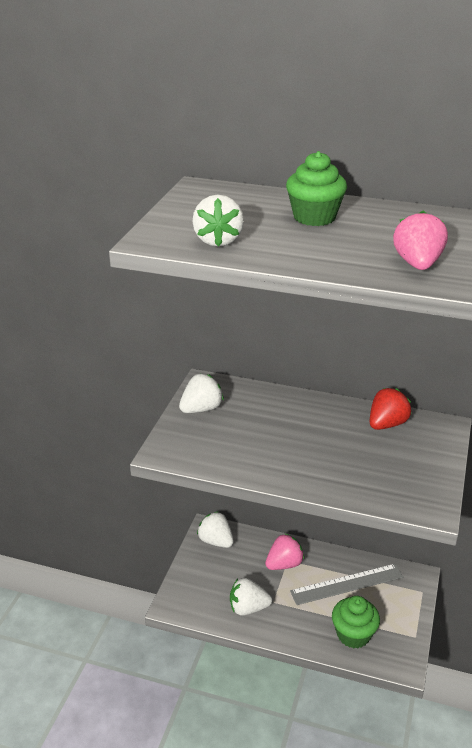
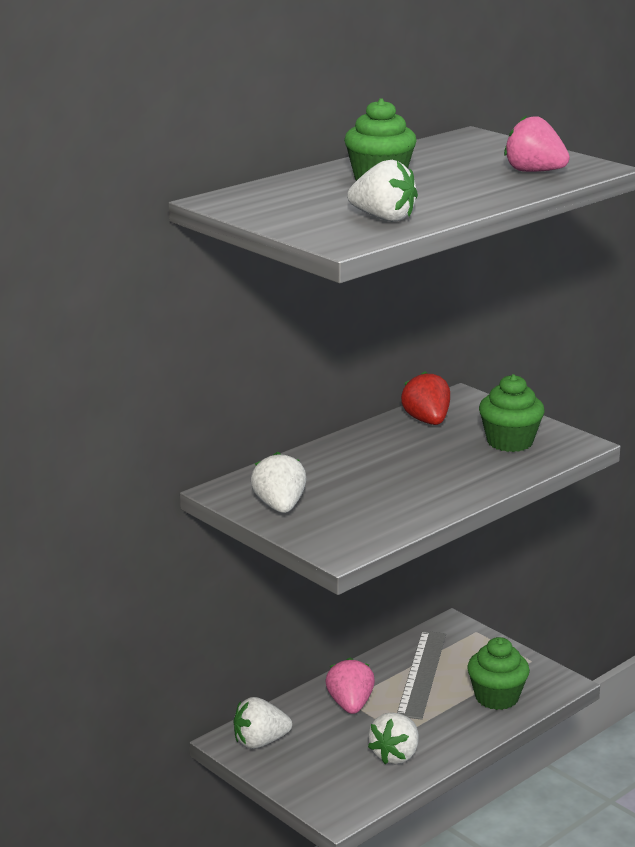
camera: 60 degrees left, 10 degrees down
(395, 473) = (509, 442): none -> green cupcake

